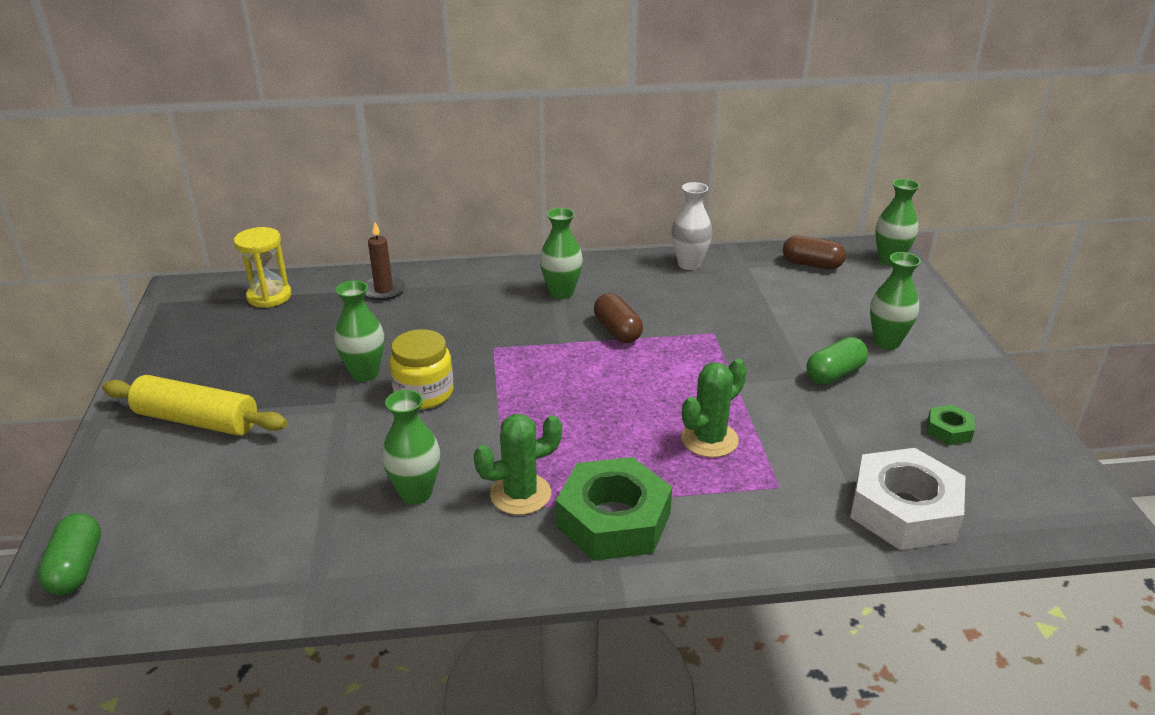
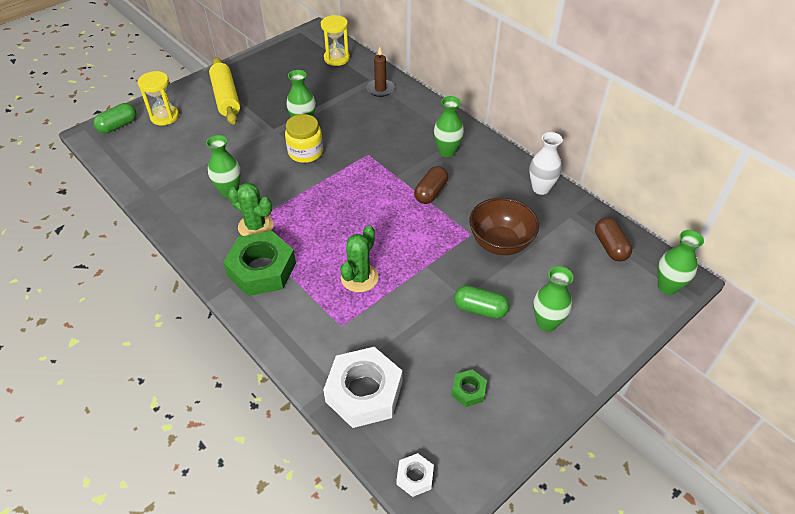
camera: 55 degrees right, 15 degrees up
(140, 502) = (164, 116): none -> yellow hourglass
(709, 439) = (359, 278): green cactus -> green cactus turned 75 degrees counterclockwise
(746, 321) = (500, 243): none -> brown bowl
(1054, 520) = (415, 477): none -> white nut

